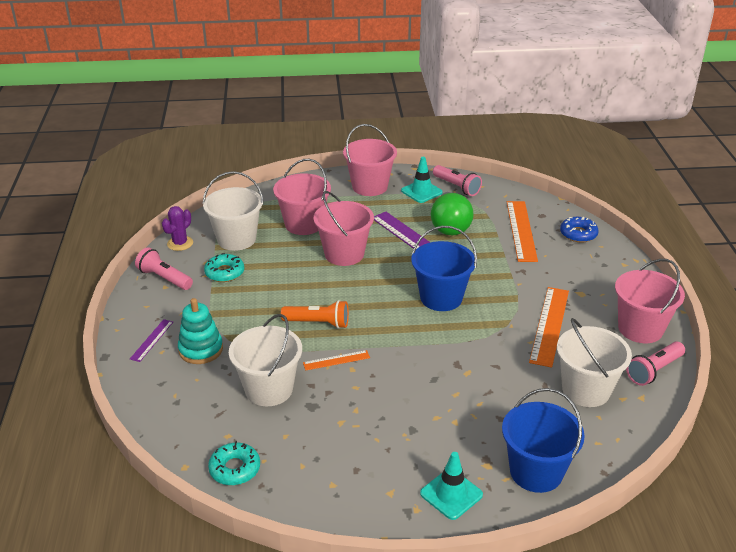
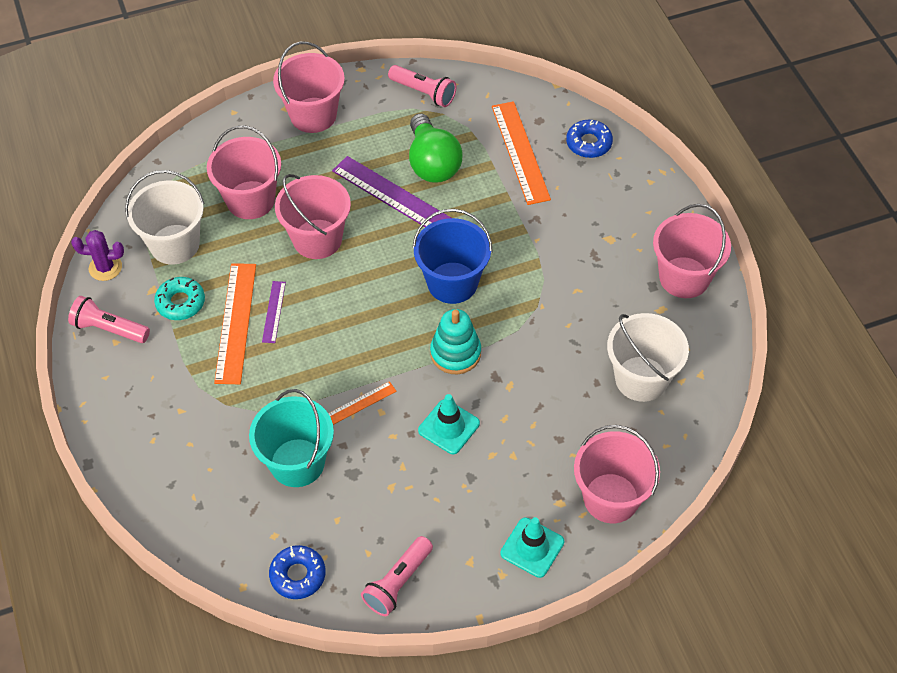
camera: 15 degrees left, 20 degrees up
(152, 340) = (134, 426): purple ruler -> purple ruler (274, 312)
(180, 243) = (105, 267): purple cactus -> purple cactus turned 75 degrees clockwise
(201, 349) = (198, 426): turquoise stacking toy -> turquoise stacking toy (455, 353)
(235, 469) = (298, 575): turquoise donut -> blue donut
(269, 389) = (297, 463): white bucket -> turquoise bucket
(318, 323) = (321, 354): orange flashlight -> none
(421, 191) = (381, 110): turquoise traffic cone -> turquoise traffic cone (449, 427)
(536, 472) = (611, 498): blue bucket -> pink bucket
(549, 325) = (584, 296): orange ruler -> orange ruler (236, 322)
(654, 371) = (708, 335): pink flashlight -> pink flashlight (398, 583)

